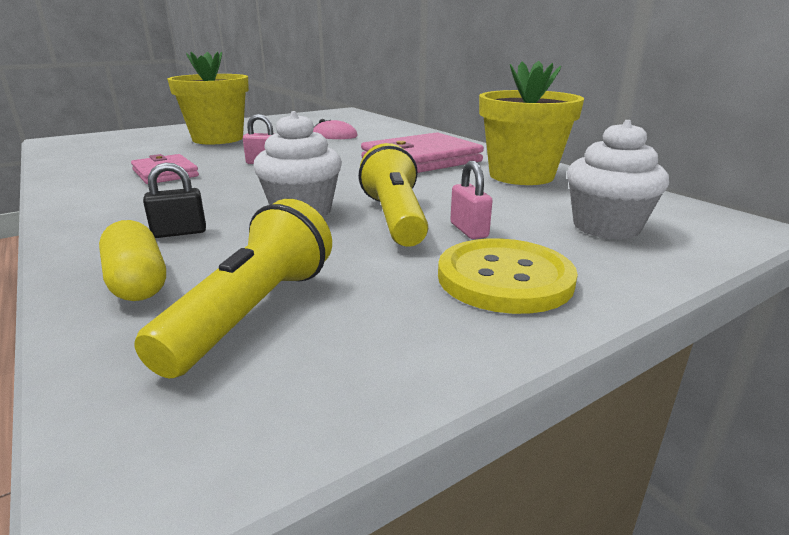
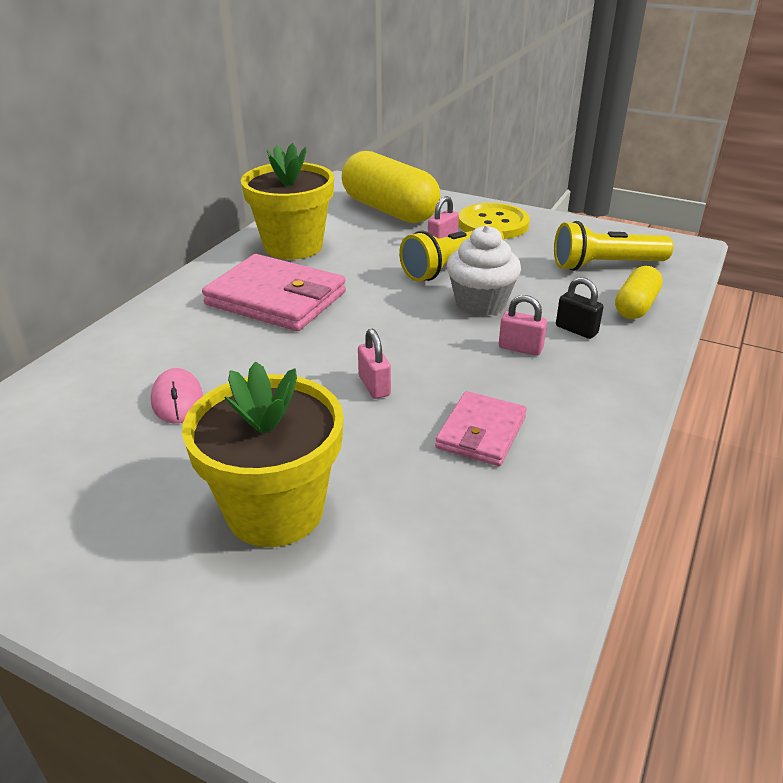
camera: 120 degrees left, 10 degrees up
(209, 204) = (520, 348): none -> pink padlock
(606, 227) = (389, 210): white cupcake -> yellow capsule

